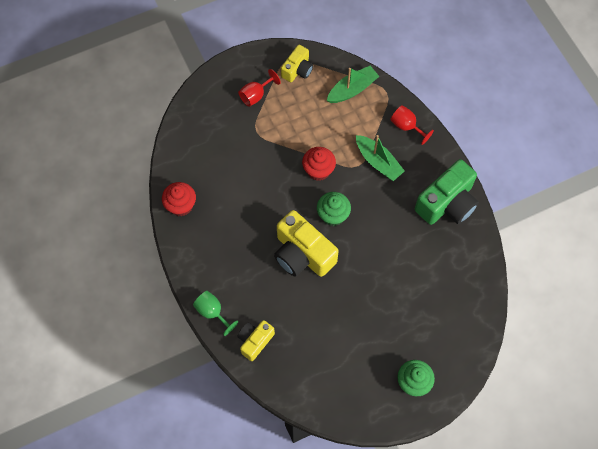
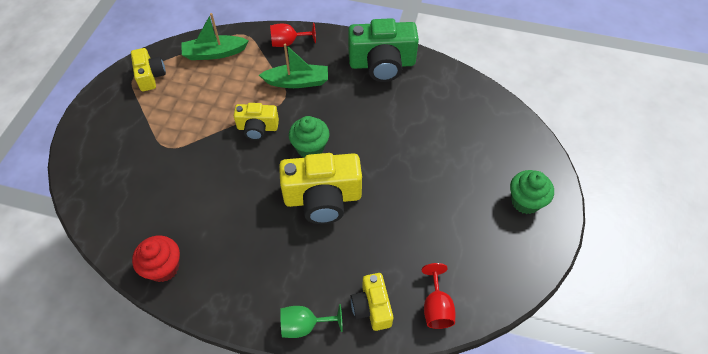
camera: 50 degrees left, 10 degrees down
(256, 95) = (134, 122): red goblet -> red goblet (436, 307)
(318, 170) = (257, 128): red cupcake -> yellow camera
(352, 89) = (214, 53): green boat -> green boat turned 105 degrees counterclockwise
(447, 203) = (382, 64): green camera -> green camera turned 90 degrees clockwise

